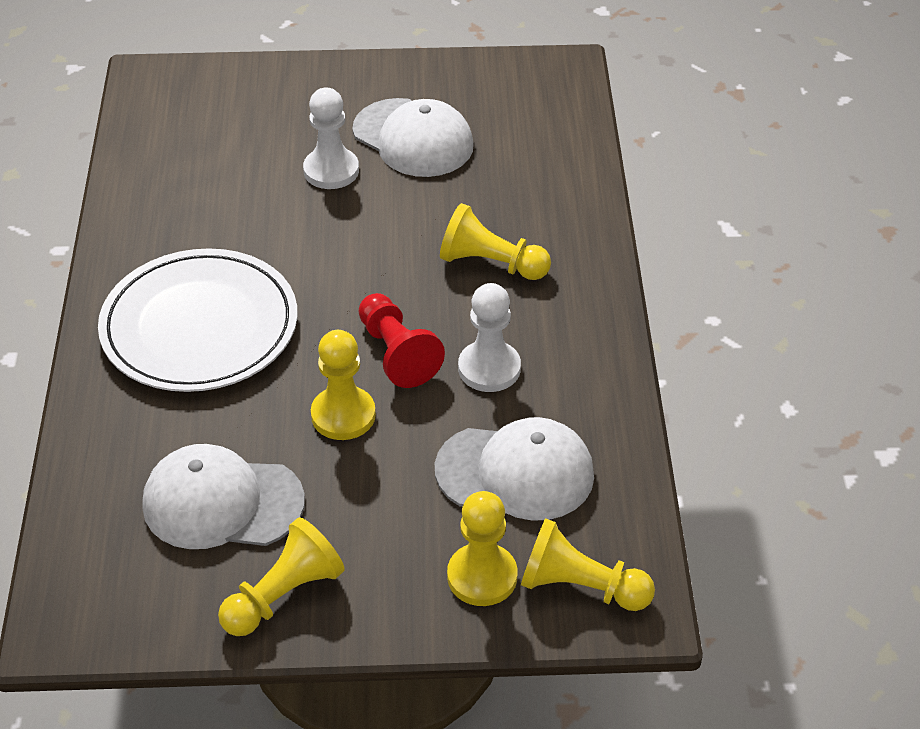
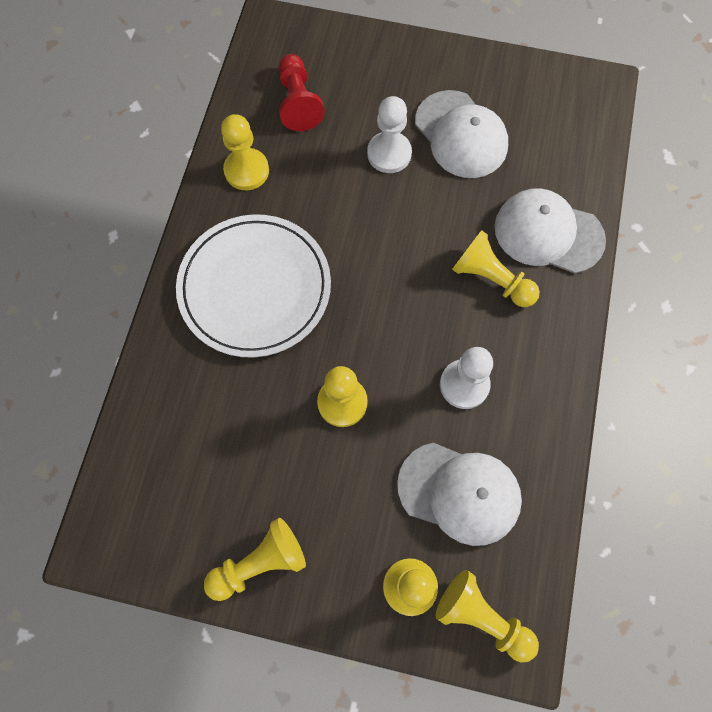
camera: 15 degrees right, 25 degrees up
(157, 217) = (246, 170): none -> yellow pawn
(222, 502) = (234, 463): white cap -> white cap (548, 233)
(397, 353) = (397, 352): red pawn -> red pawn (298, 102)

